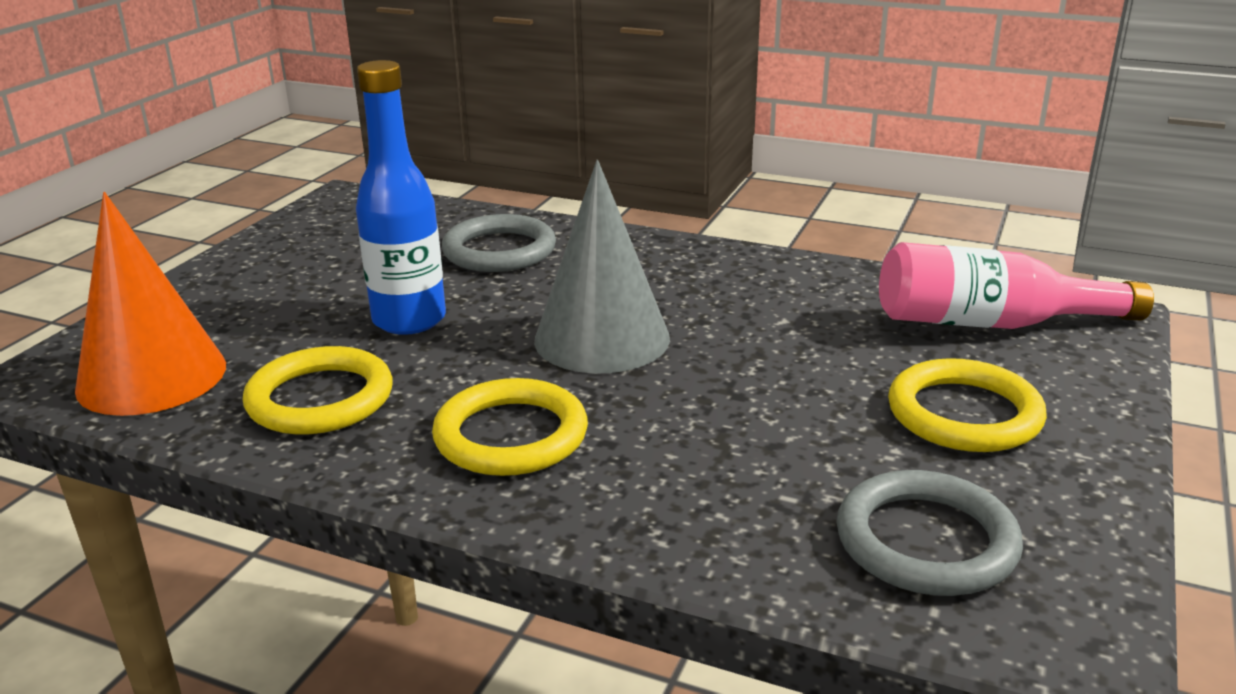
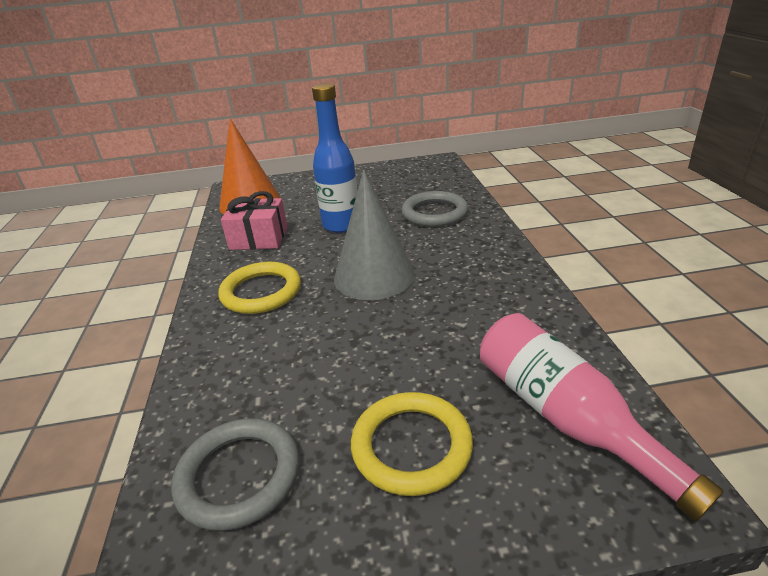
camera: 60 degrees right, 5 degrees up
(320, 398) = (259, 238): yellow ring -> pink gift

